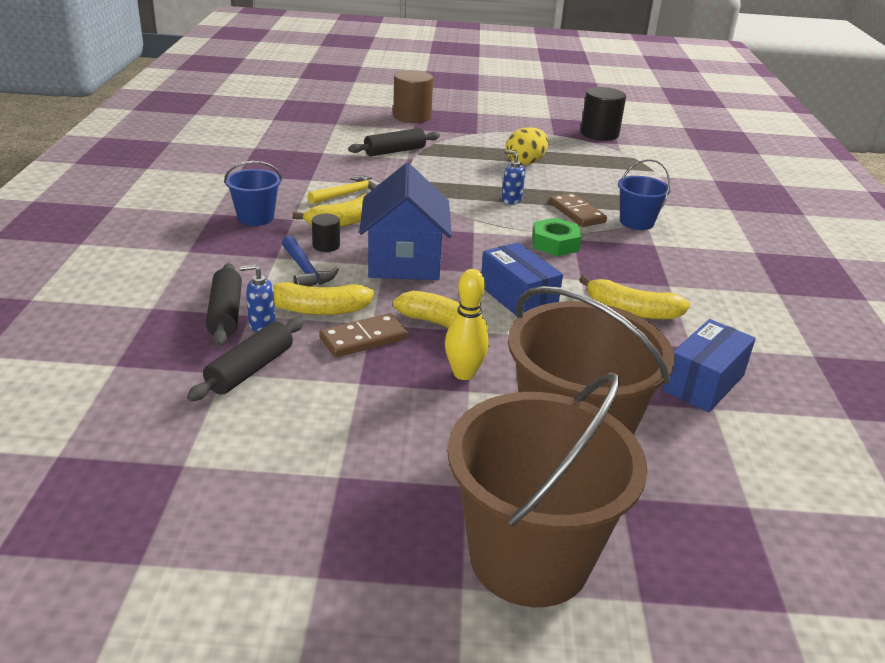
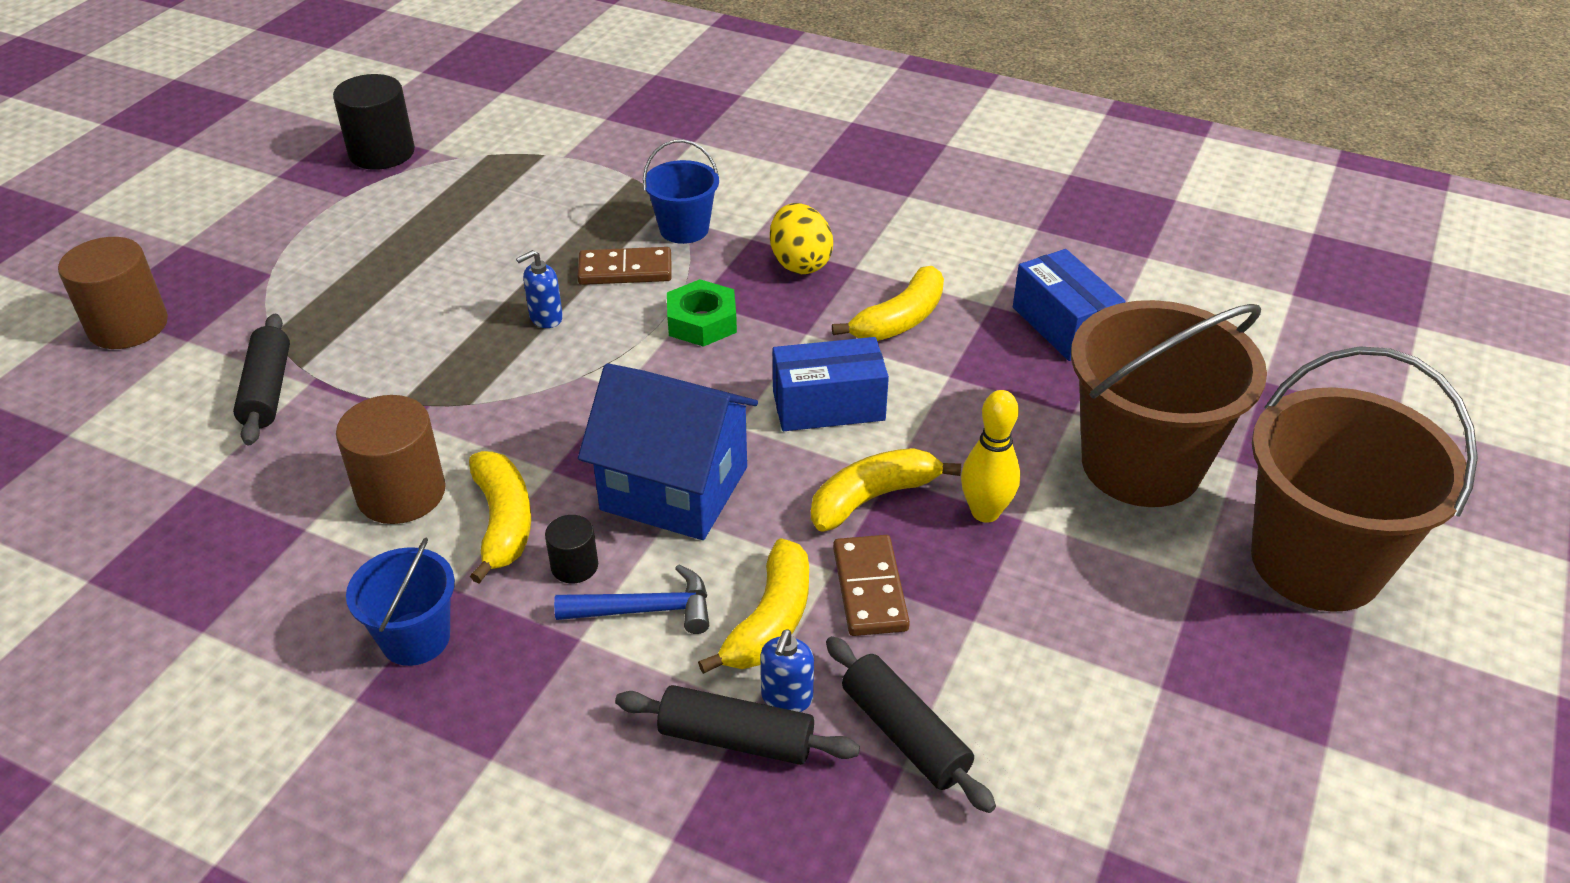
camera: 65 degrees left, 10 degrees up
(348, 194) = (401, 493): yellow hammer -> brown cylinder
(525, 163) = (428, 261): yellow egg -> yellow egg (800, 263)

